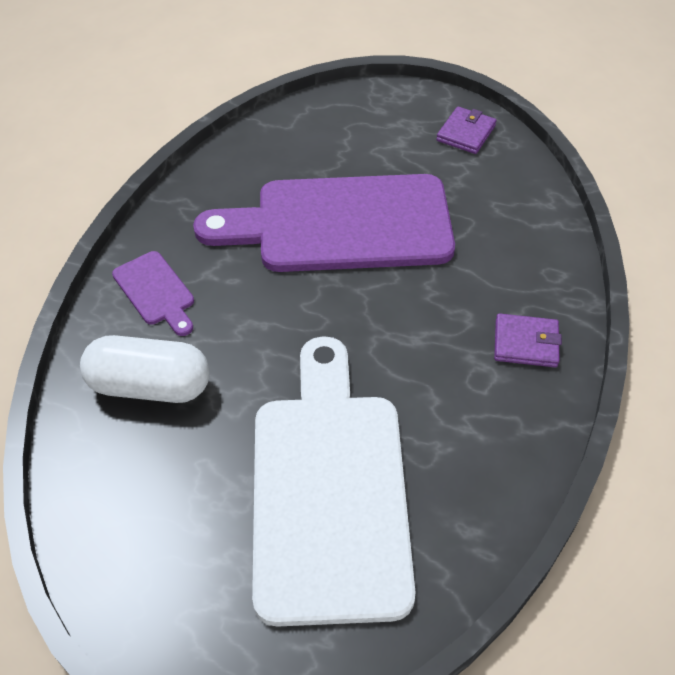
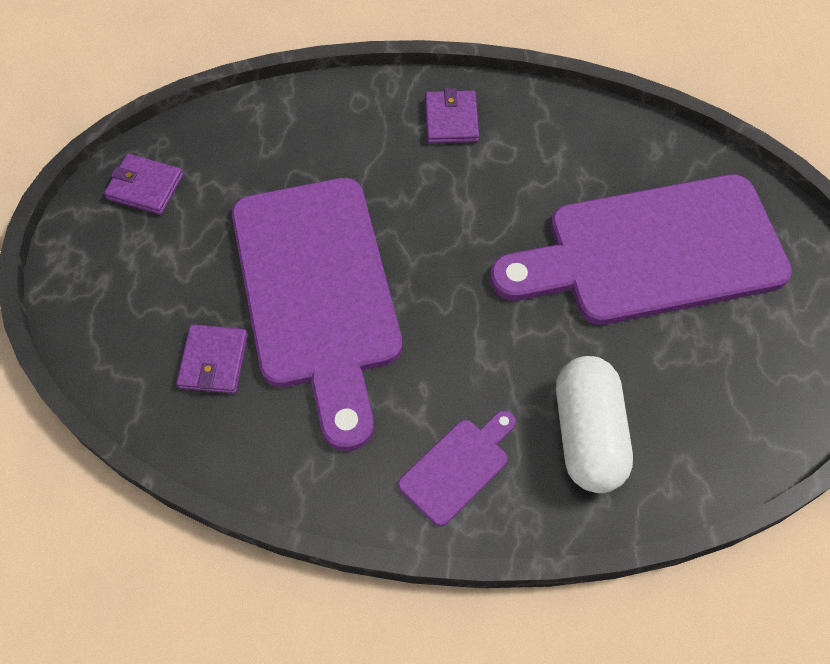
camera: 100 degrees left, 10 degrees up
(294, 162) = (213, 361): none -> purple wallet
(329, 489) = (652, 252): white cutting board -> purple cutting board

